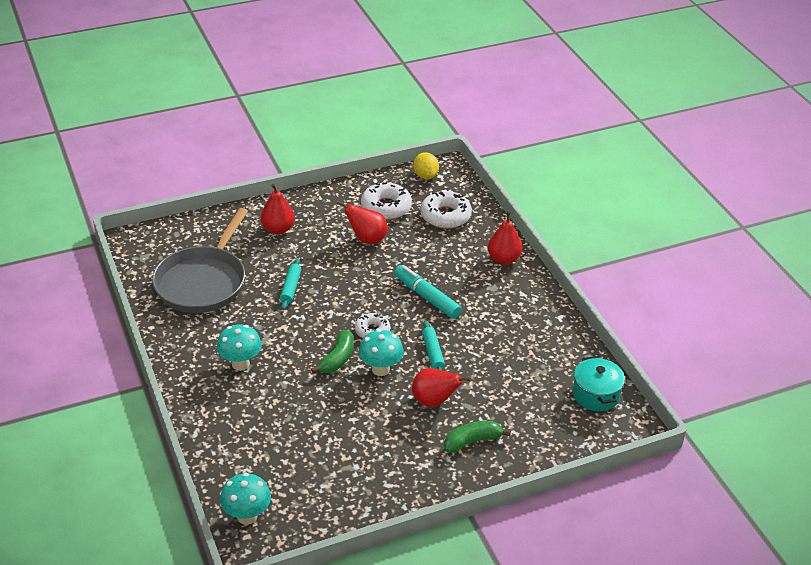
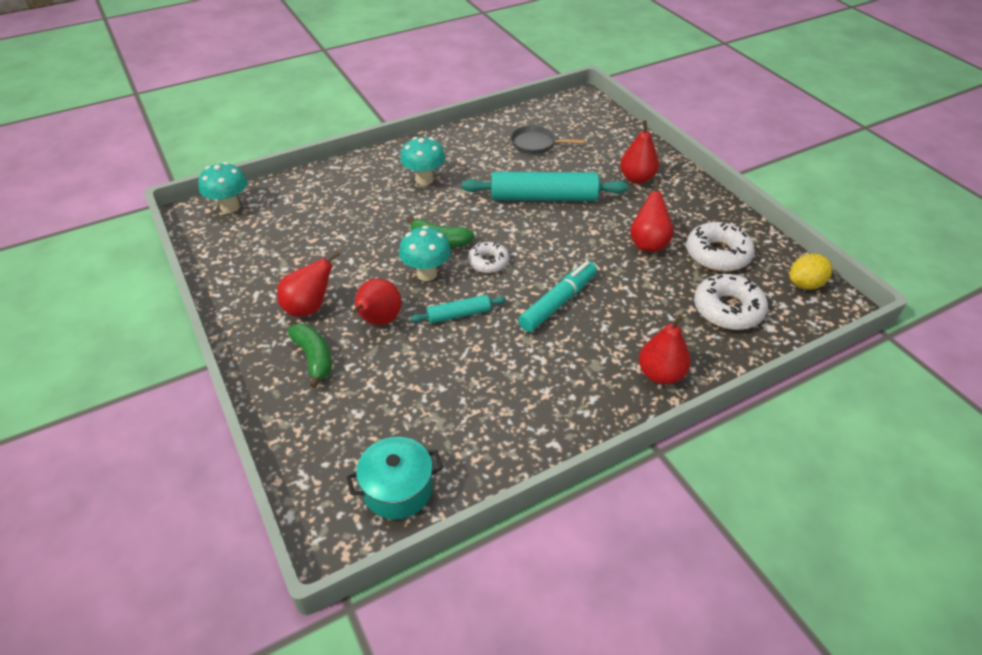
camera: 85 degrees right, 5 degrees up
(203, 282) = (536, 144): grey pan -> grey pan, size x0.49
(290, 288) = (543, 197): turquoise rolling pin -> turquoise rolling pin, size x1.99
(412, 446) = (309, 307): none -> red pear

